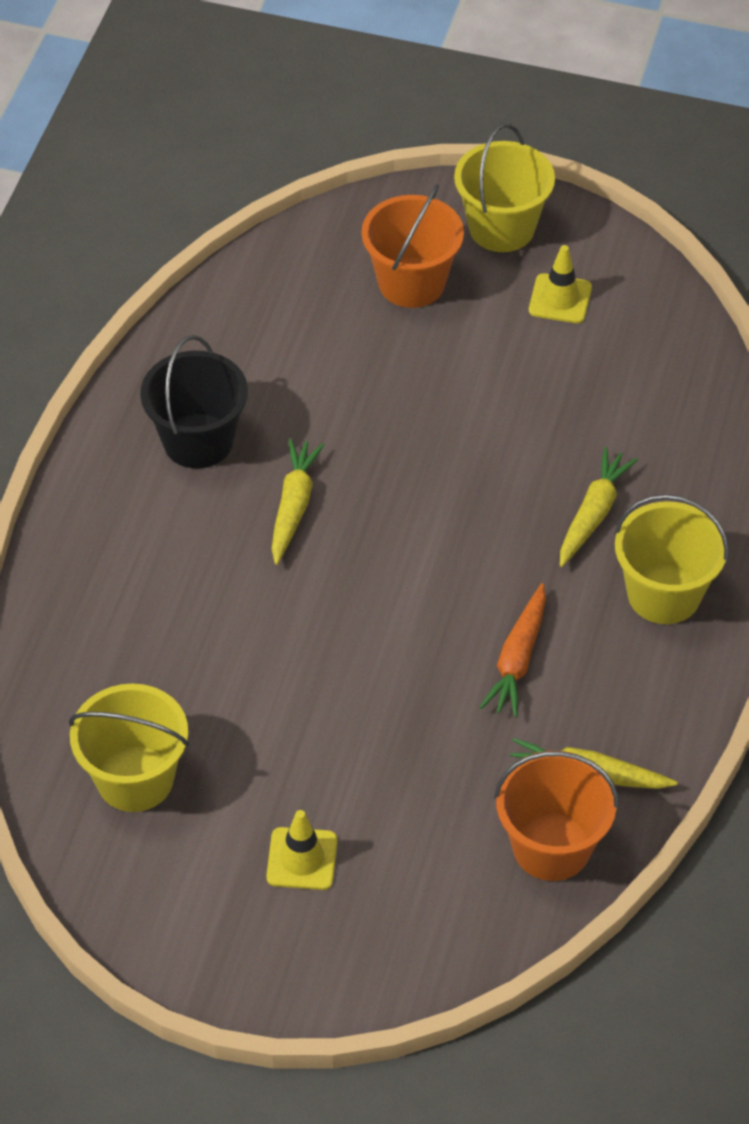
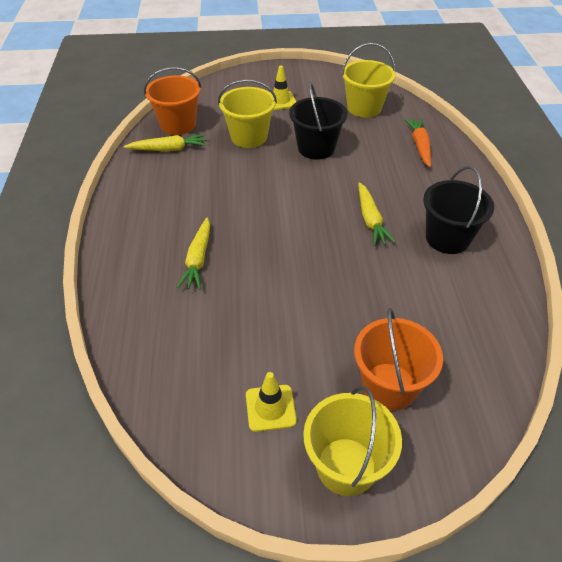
camera: 160 degrees right, 5 degrees down
(298, 691) = (316, 148): none -> black bucket
(517, 659) = (217, 183): orange carrot -> orange carrot (419, 146)
(664, 594) = (146, 228): yellow bucket -> yellow bucket (249, 137)

